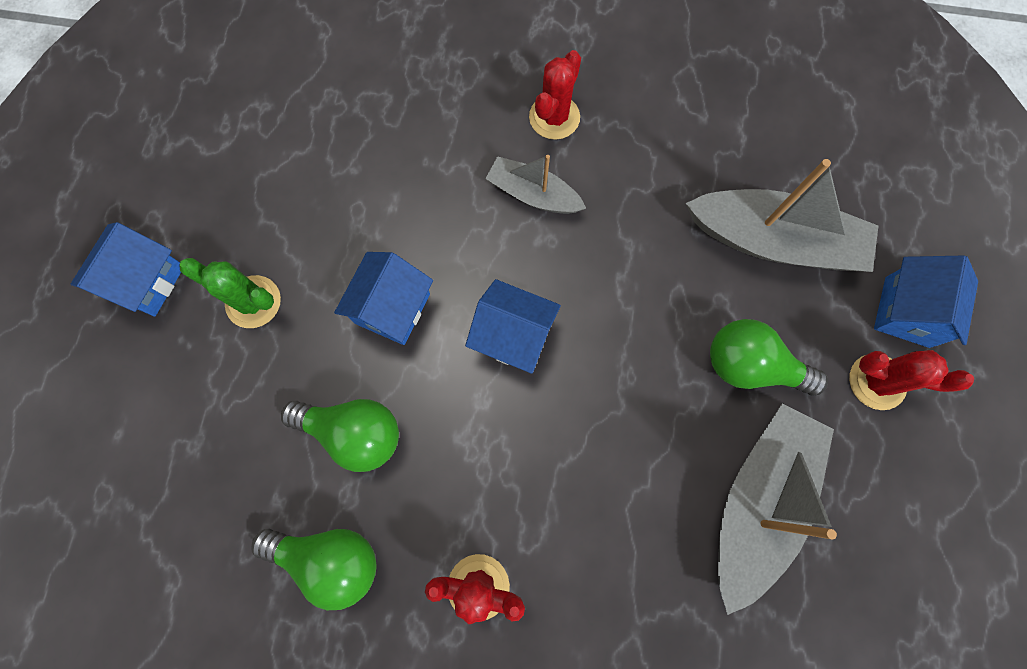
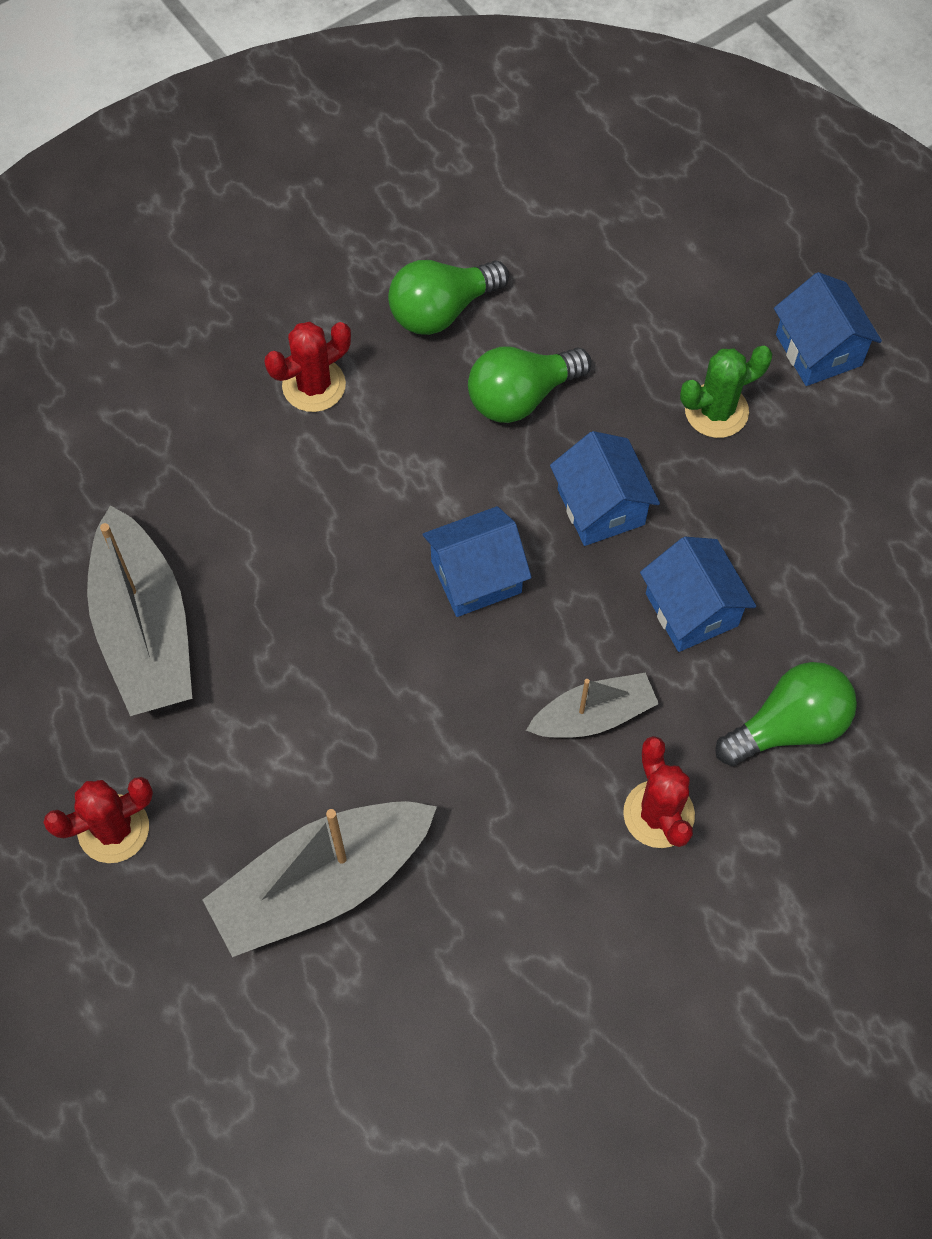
camera: 135 degrees right, 10 degrees down
(750, 366) = (243, 738): green light bulb -> green light bulb (788, 726)
(906, 312) = (133, 928): blue house -> blue house (691, 609)

